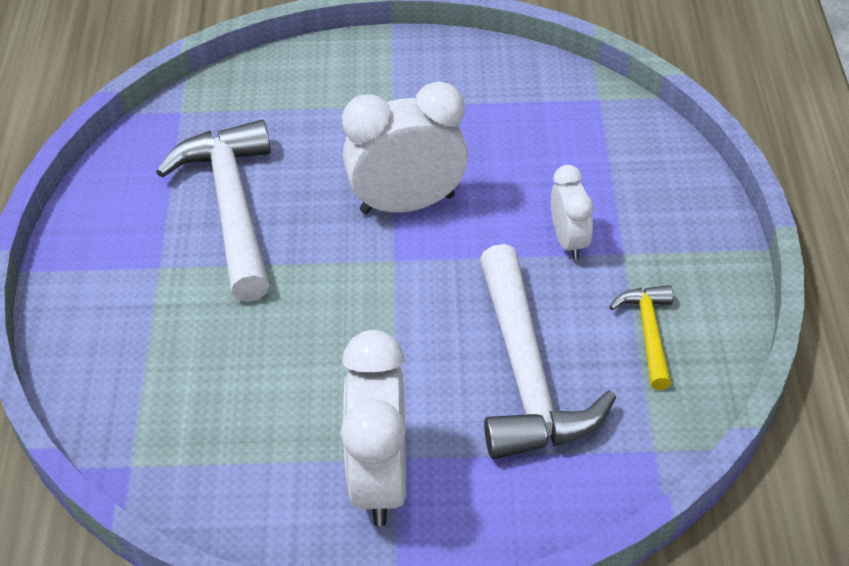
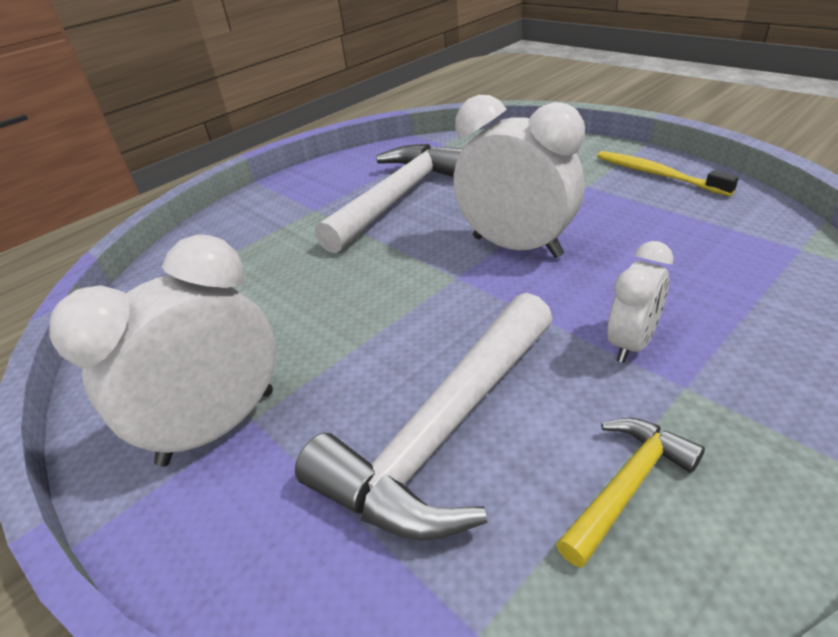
camera: 50 degrees right, 10 degrees down
(437, 64) = (657, 174): none -> yellow toothbrush

